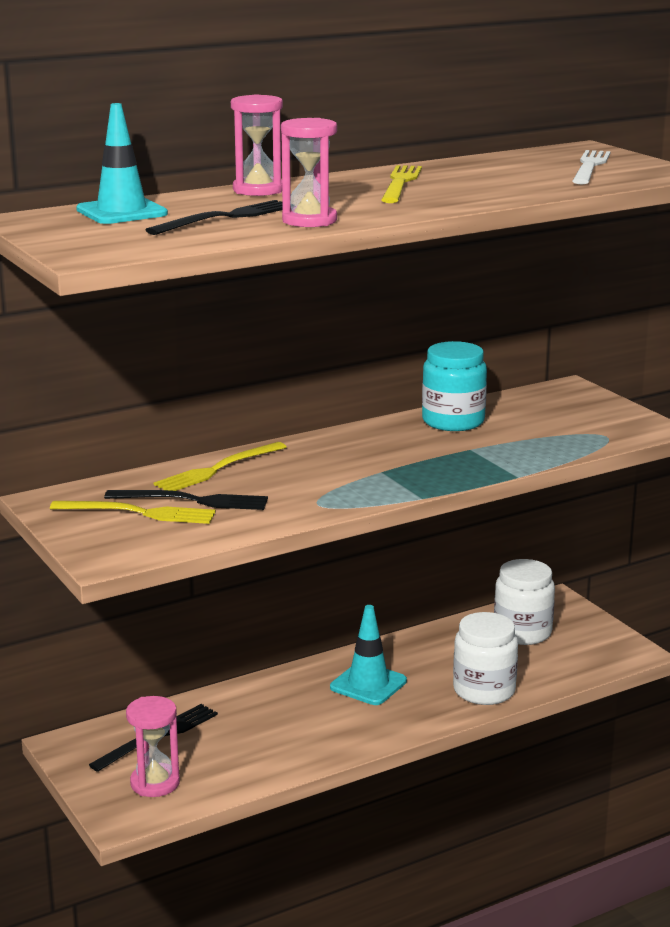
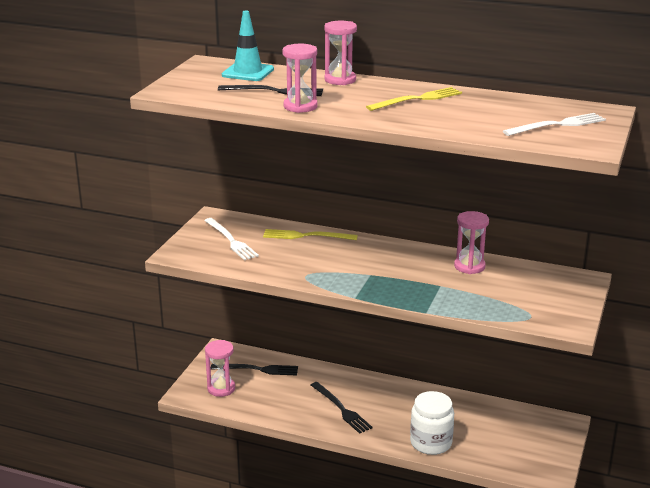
camera: 50 degrees right, 5 degrees up
(139, 513) = (231, 240): yellow fork -> white fork
(192, 501) = (262, 246): black fork -> black fork (341, 409)
(368, 684) = (384, 404): turquoise traffic cone -> none
(453, 421) = (469, 266): turquoise jar -> pink hourglass
(522, 632) = (510, 427): white jar -> none

